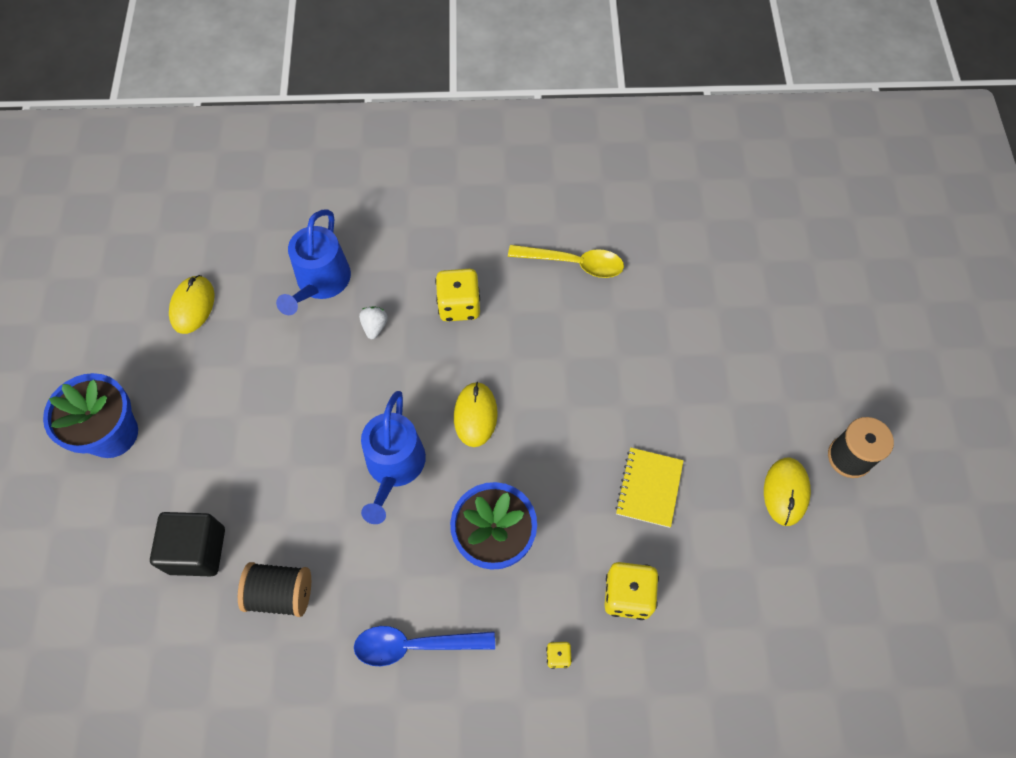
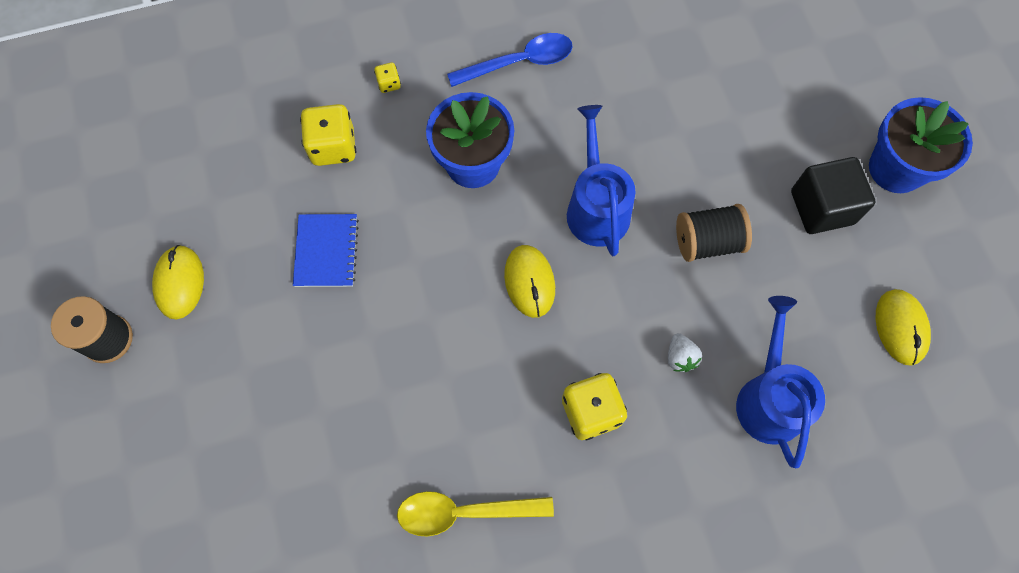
camera: 165 degrees right, 5 degrees up
(197, 550) = (750, 88): black cube -> black cube (822, 207)
(280, 593) = (656, 73): black spool -> black spool (707, 242)
(649, 488) = (326, 251): yellow notebook -> blue notebook

